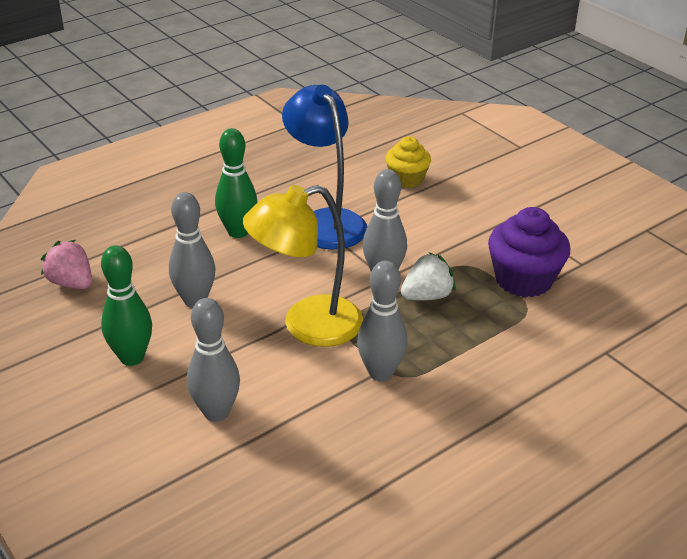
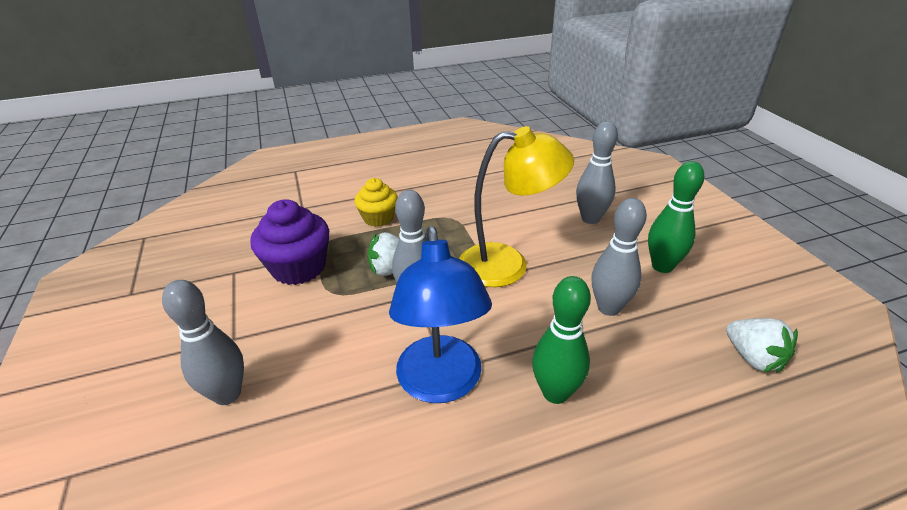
camera: 160 degrees left, 0 degrees up
(71, 283) = (753, 358): pink strawberry -> white strawberry
(380, 373) = (466, 222): grey bowling pin -> grey bowling pin (227, 394)
(407, 179) = (291, 441): yellow cupcake -> yellow cupcake (378, 218)

